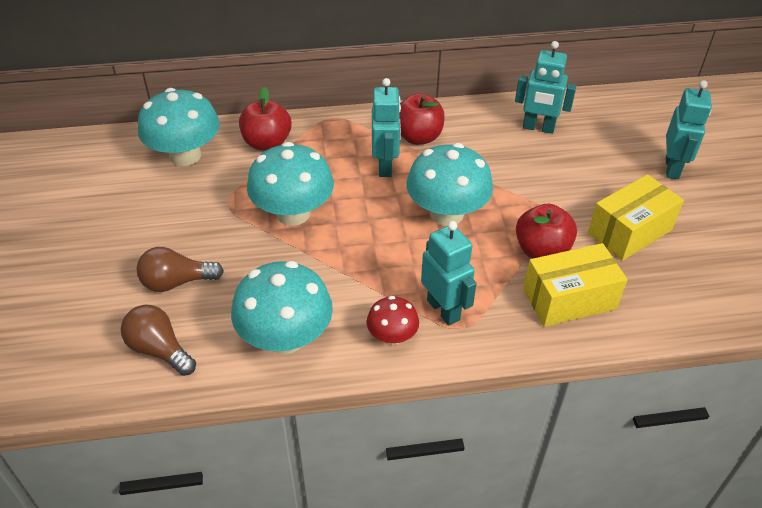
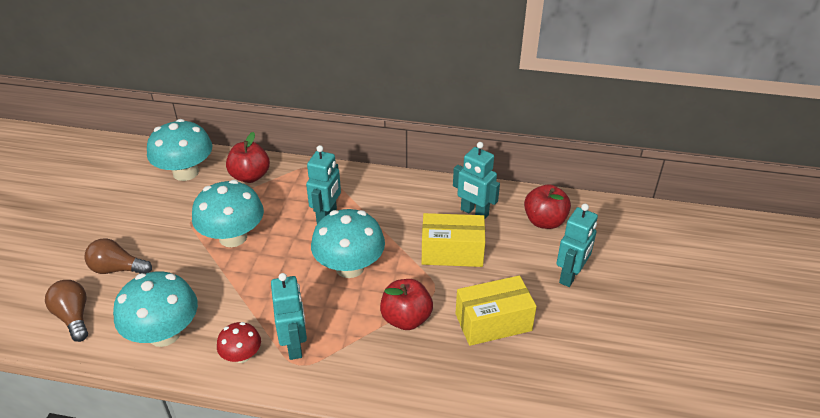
camera: 20 degrees right, 5 degrees down
(418, 137) = (369, 198): red apple -> red apple (544, 221)
(569, 299) = (401, 366): yellow box -> yellow box (452, 252)

